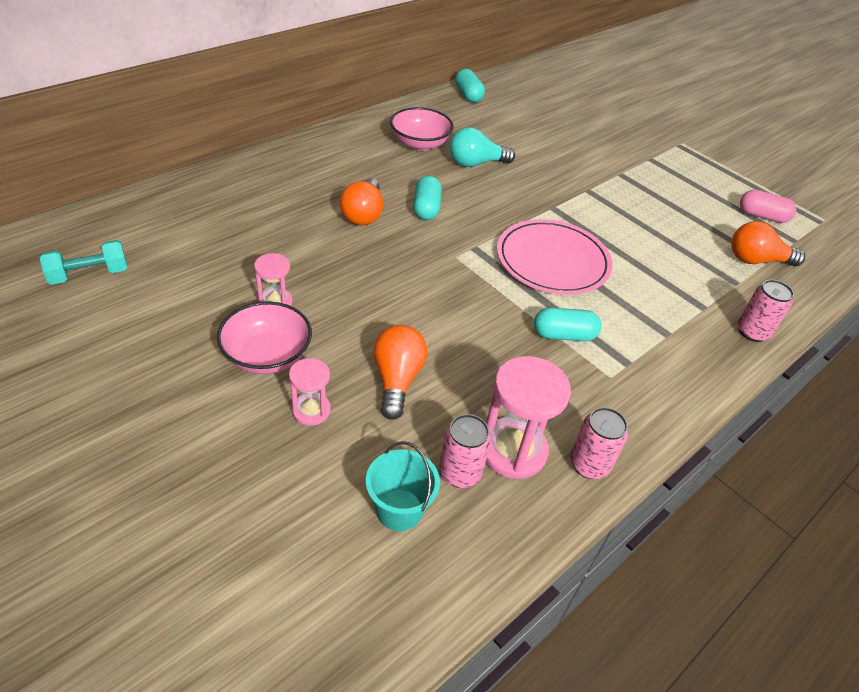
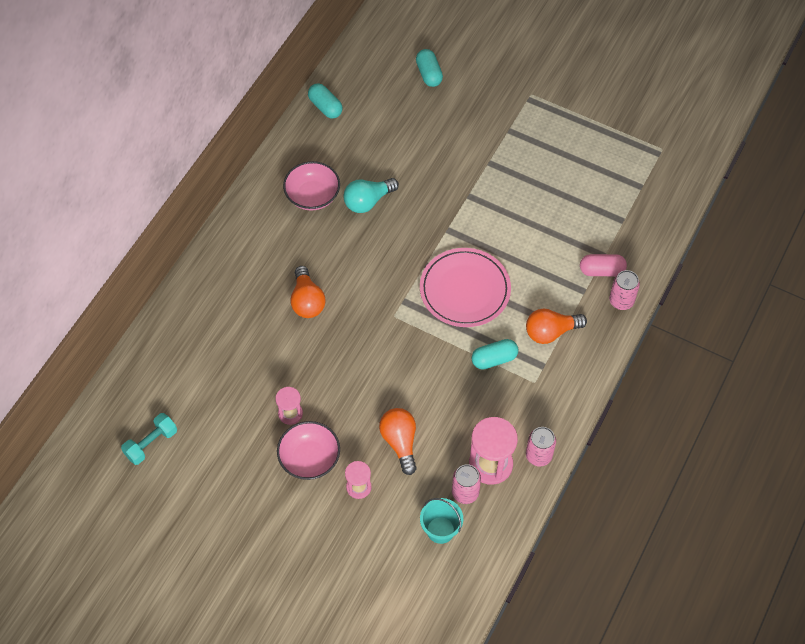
camera: 15 degrees left, 15 degrees up
(426, 208) = (351, 273): turquoise capsule -> turquoise capsule (429, 74)
(756, 260) = (614, 223): orange light bulb -> orange light bulb (551, 332)
(762, 216) = (612, 167): pink capsule -> pink capsule (601, 271)

